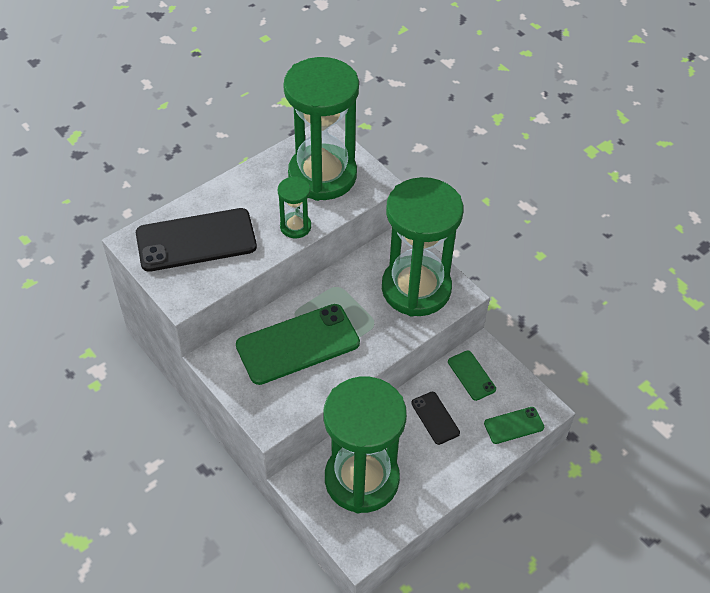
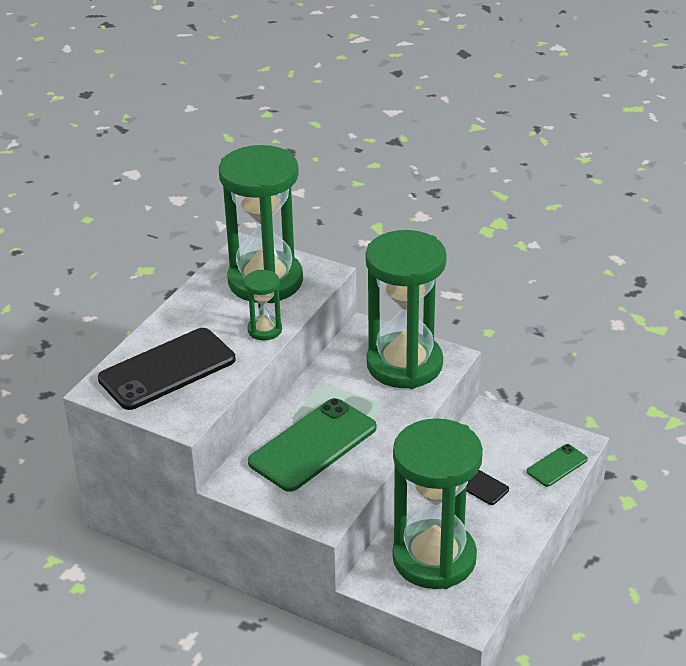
camera: 20 degrees left, 15 degrees down
(471, 375) = (491, 437): green phone -> none

